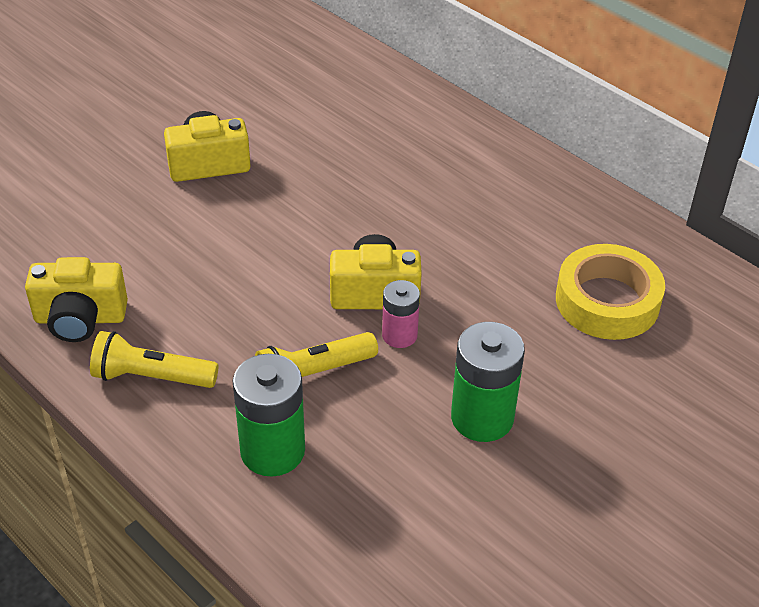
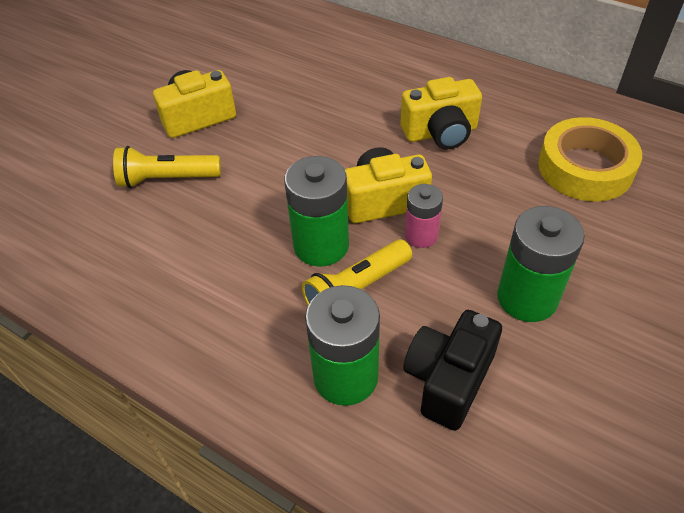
camera: 10 degrees left, 5 degrees up
(80, 318) = (117, 282): yellow camera -> yellow camera (440, 133)
(152, 377) = (203, 326): yellow flashlight -> yellow flashlight (167, 179)
(293, 324) = (321, 245): none -> green battery
(370, 475) = (448, 380): none -> black camera

